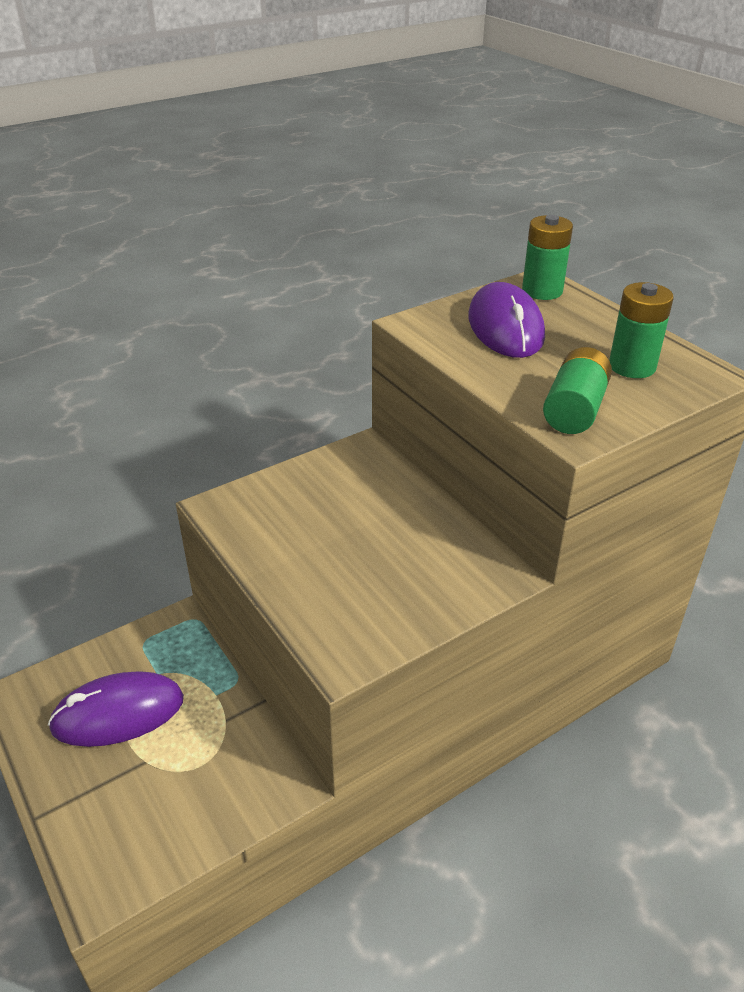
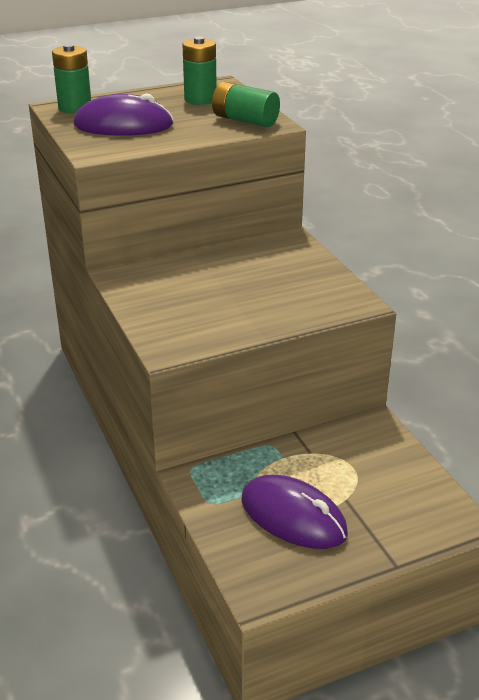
camera: 80 degrees left, 5 degrees down
(118, 713) = (293, 516): purple mouse -> purple mouse turned 45 degrees counterclockwise

